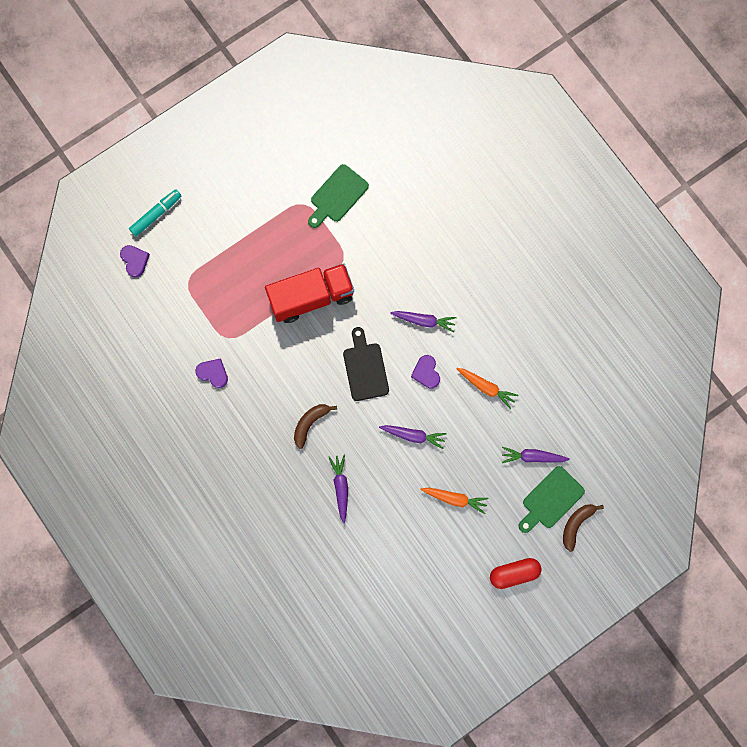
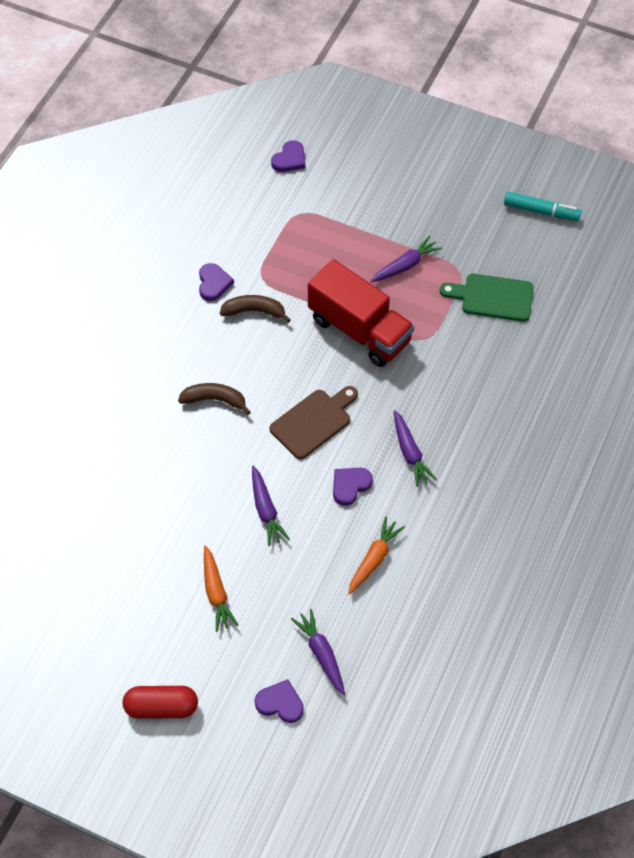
camera: 60 degrees right, 20 degrees down
(156, 214) = (352, 153): turquoise marker -> turquoise marker (541, 211)
(340, 487) = (159, 466): purple carrot -> purple carrot (406, 265)
(365, 368) = (313, 422): black cutting board -> brown cutting board
(486, 387) = (374, 559): orange carrot -> orange carrot turned 150 degrees counterclockwise
(514, 573) = (161, 707): red capsule -> red capsule turned 45 degrees counterclockwise
(550, 499) = (280, 703): green cutting board -> purple heart
(576, 524) = (266, 750): brown banana -> brown banana (254, 311)

